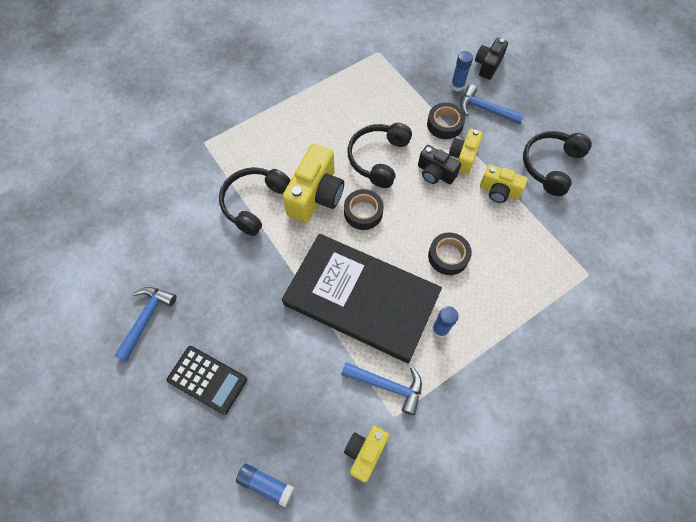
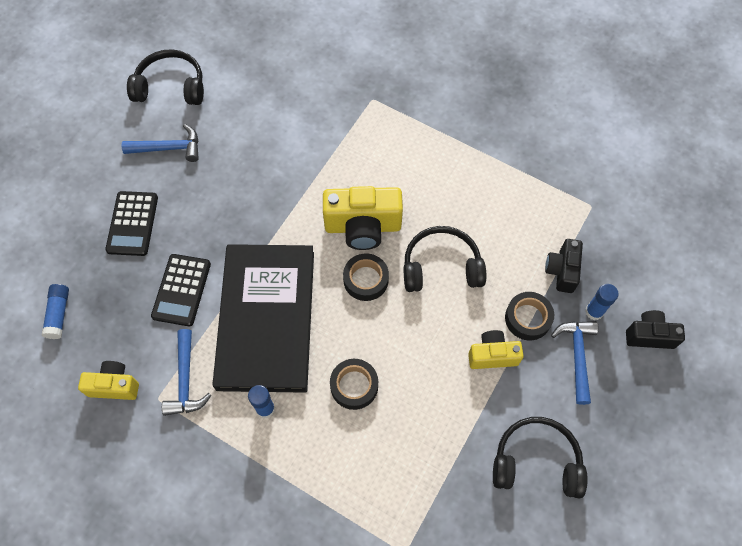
camera: 65 degrees right, 0 degrees up
(254, 203) = (326, 175): black headphones -> black headphones (171, 86)
(299, 358) = (181, 290): none -> black calculator
(435, 173) = (453, 333): black camera -> black camera (562, 271)
(498, 191) = (466, 412): yellow camera -> none

